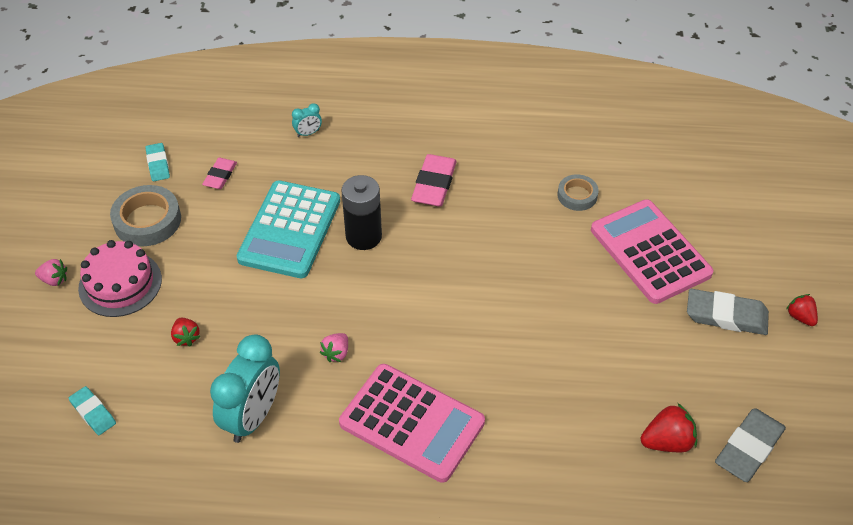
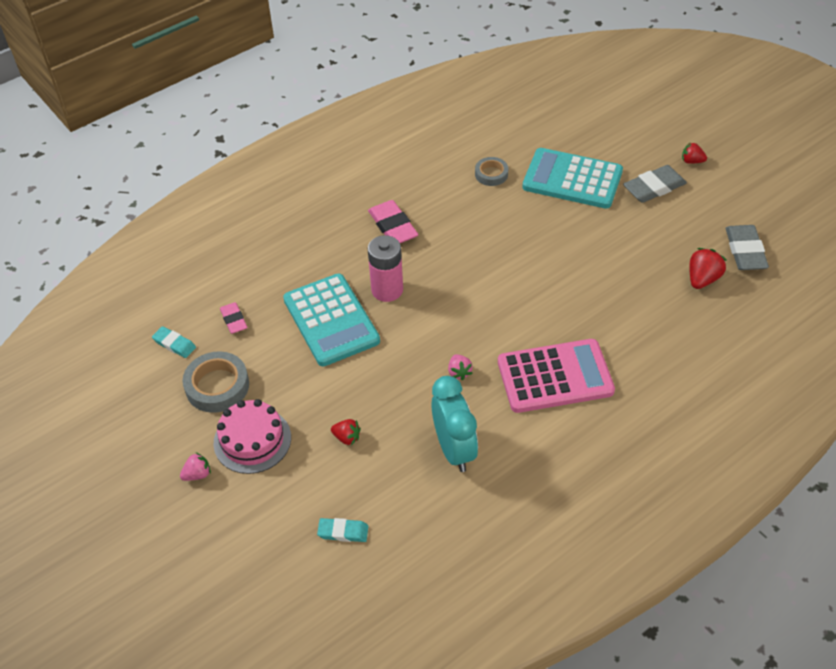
camera: 40 degrees left, 0 degrees up
(308, 133) = (263, 250): turquoise clock -> none
(363, 236) = (387, 290): black battery -> pink battery
(650, 252) = (572, 179): pink calculator -> turquoise calculator

